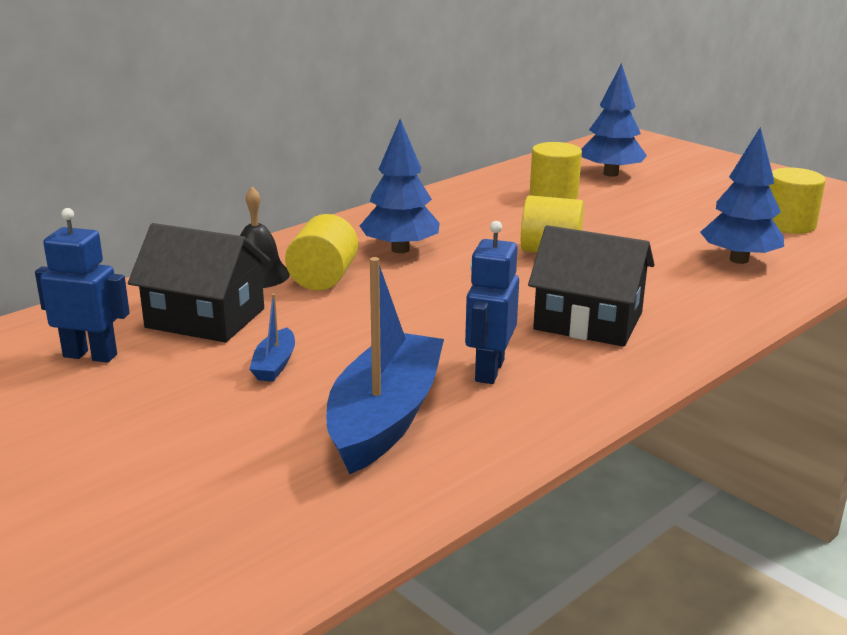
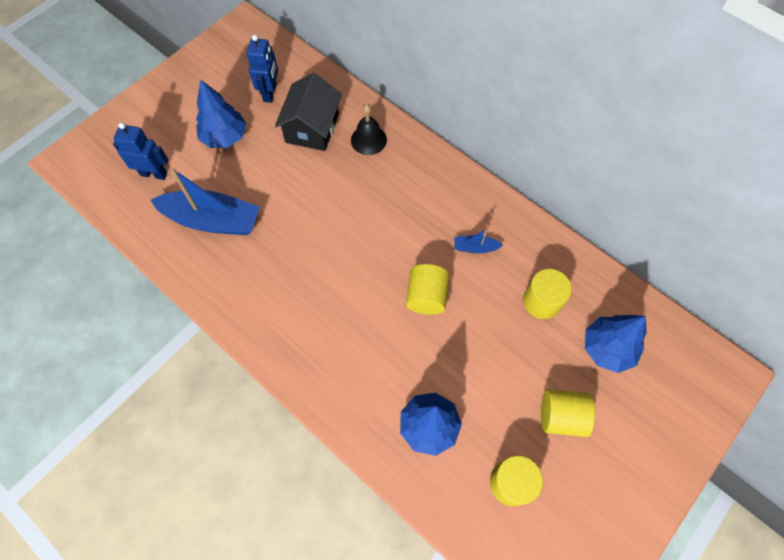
camera: 85 degrees right, 40 degrees up
(274, 364) = (263, 167): blue boat -> blue boat (475, 247)
(323, 278) = (367, 172): yellow cylinder -> yellow cylinder (561, 416)
(400, 249) = (416, 207): blue tree -> blue tree (225, 137)
(489, 371) = (258, 263): blue robot -> blue robot (154, 174)
(588, 321) = (320, 316): black house -> none

